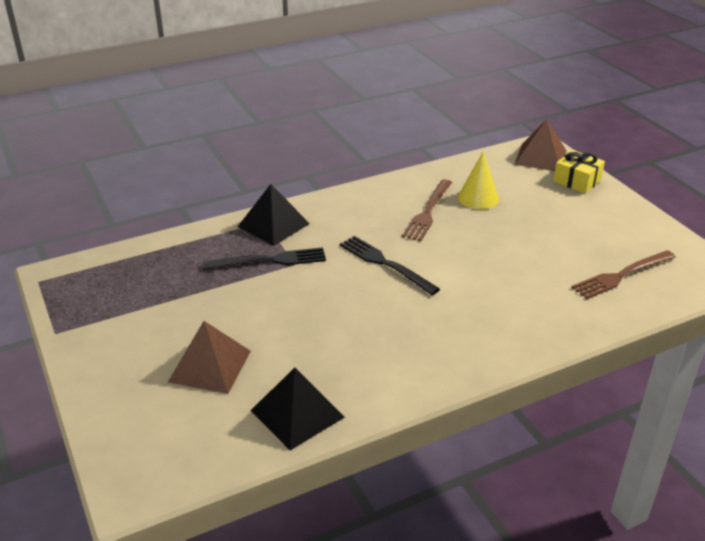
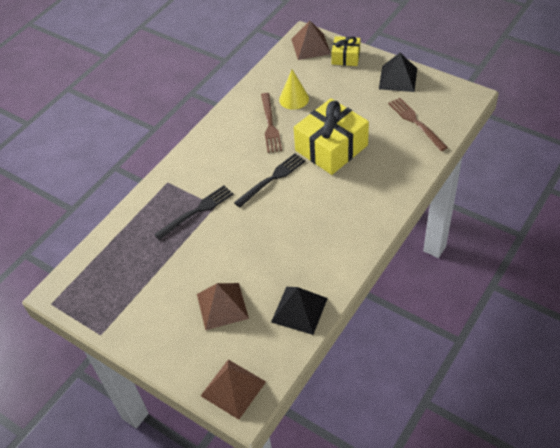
camera: 25 degrees left, 15 degrees up
(138, 462) = (233, 388): none -> brown pyramid
(273, 225) = (176, 182): black pyramid -> black pyramid (398, 78)
(385, 263) = (272, 179): black fork -> black fork turned 120 degrees clockwise
(485, 261) = (331, 148): none -> yellow gift
(621, 275) = (416, 122): brown fork -> brown fork turned 120 degrees clockwise

